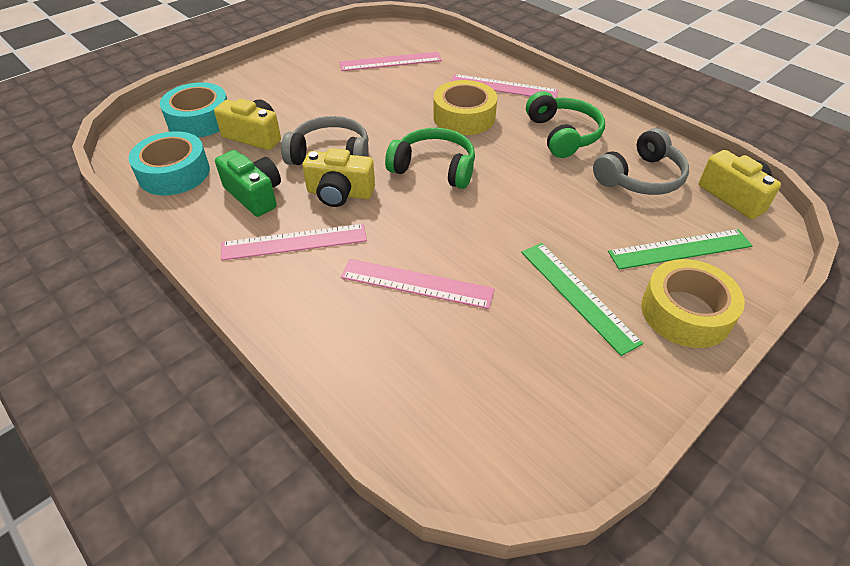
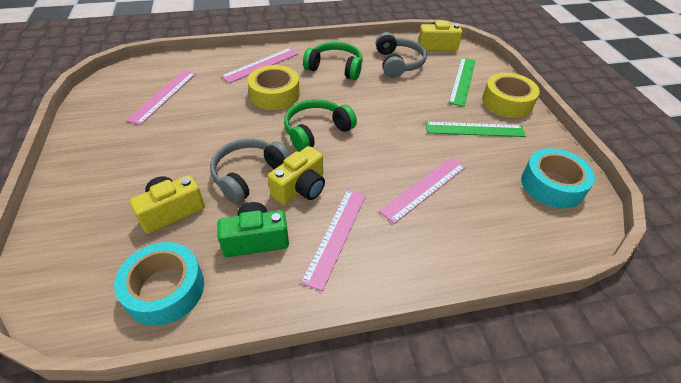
camera: 60 degrees left, 0 degrees up
(199, 120) = (97, 242): turquoise tape -> turquoise tape (552, 185)

